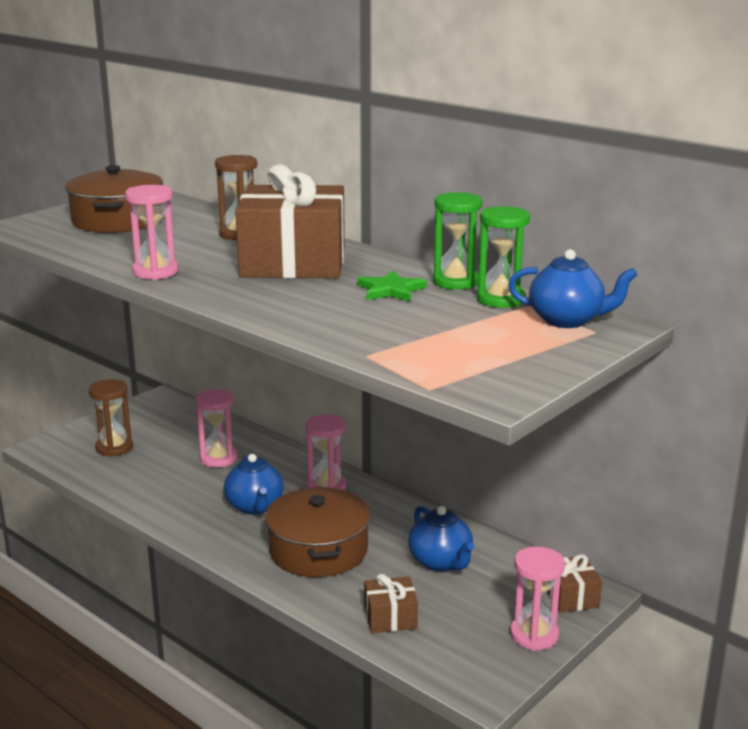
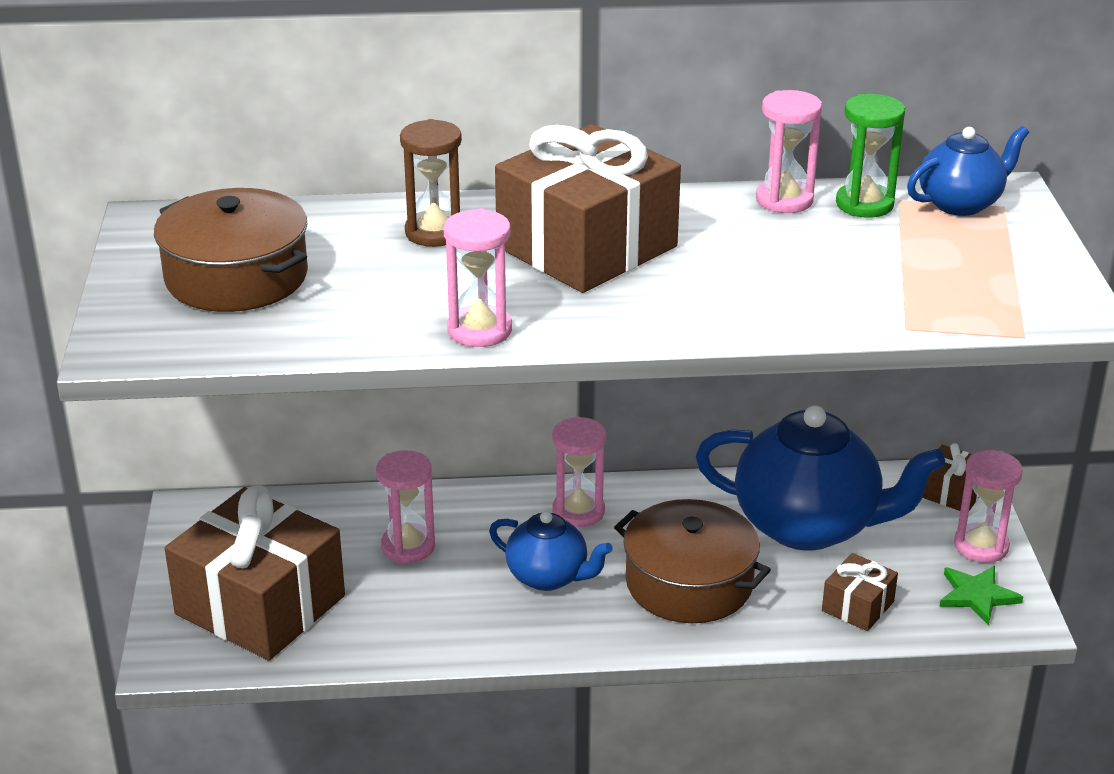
camera: 45 degrees left, 10 degrees up
(114, 448) = (260, 605): brown hourglass -> brown gift
(390, 290) = (754, 238): green star -> green star (977, 596)
(441, 562) = (809, 526): blue teapot -> blue teapot, size x1.84
(455, 282) = (784, 200): green hourglass -> pink hourglass

